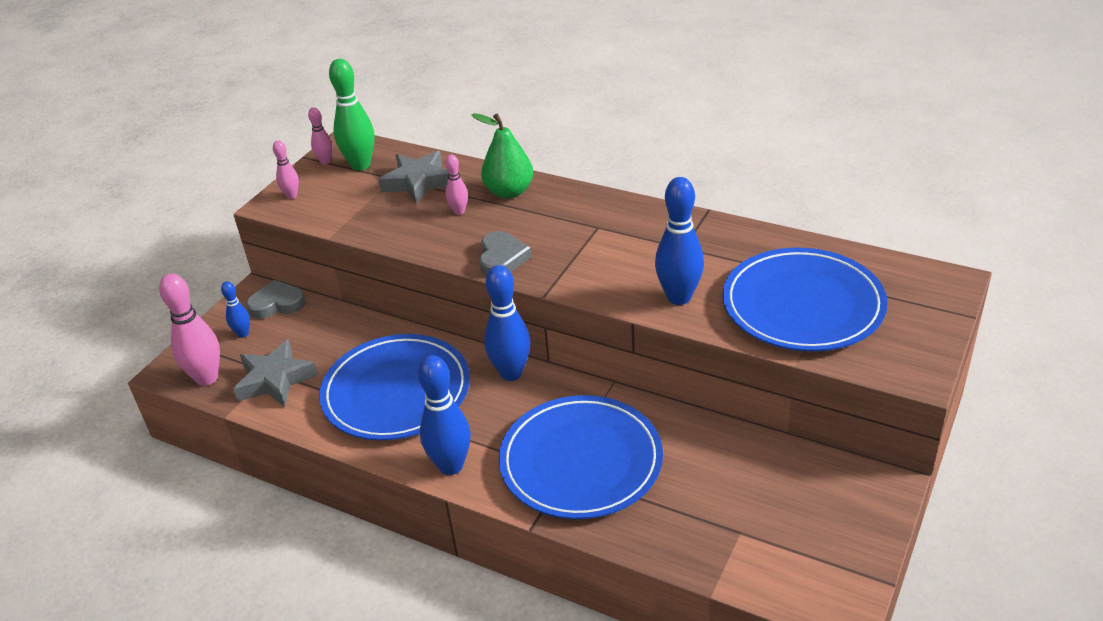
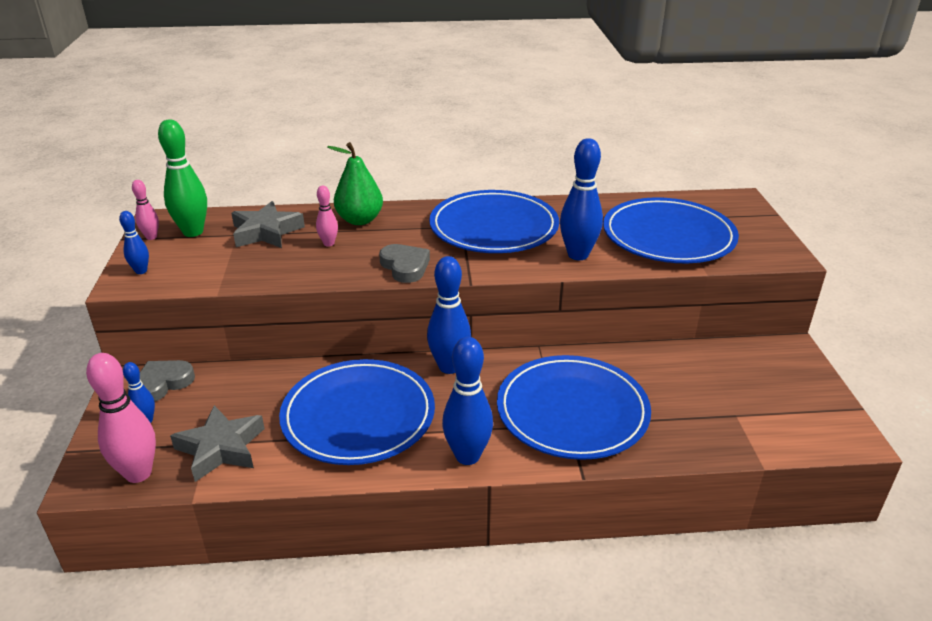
camera: 35 degrees left, 5 degrees down
(291, 195) = (141, 271): pink bowling pin -> blue bowling pin
(627, 238) = (494, 227): none -> blue plate

